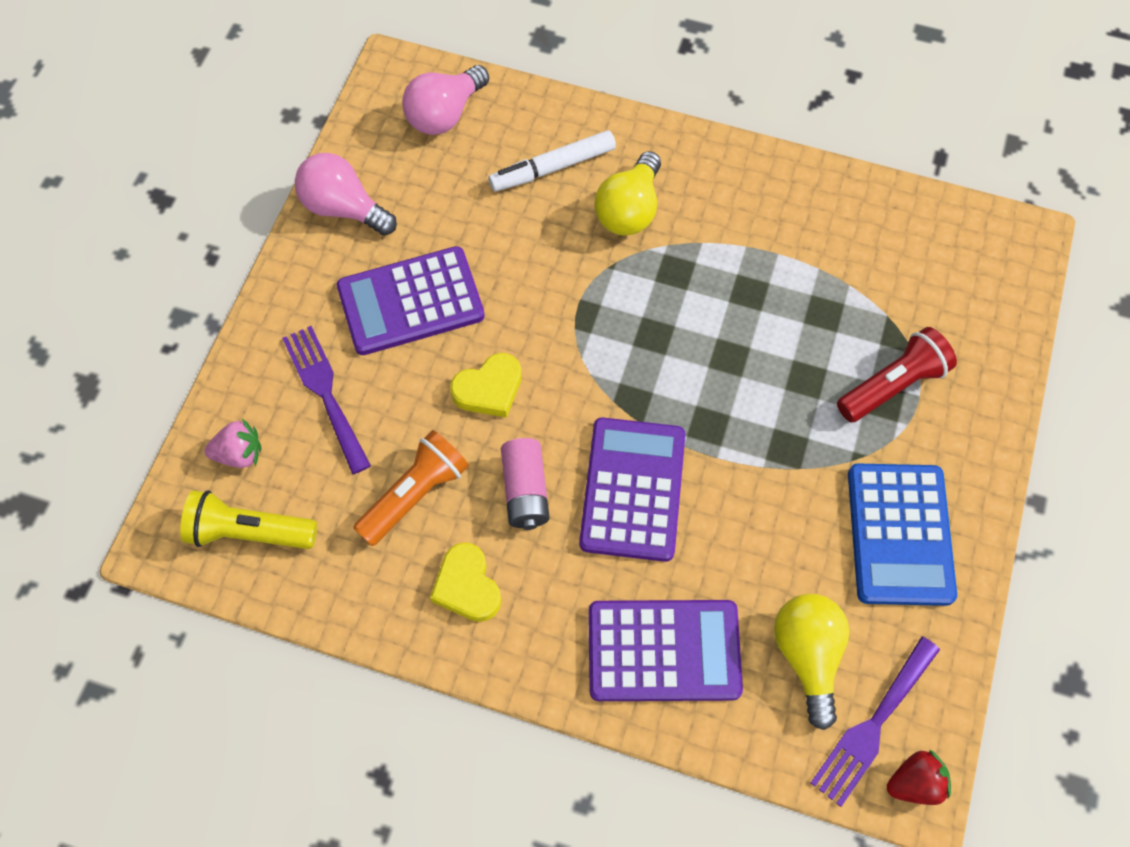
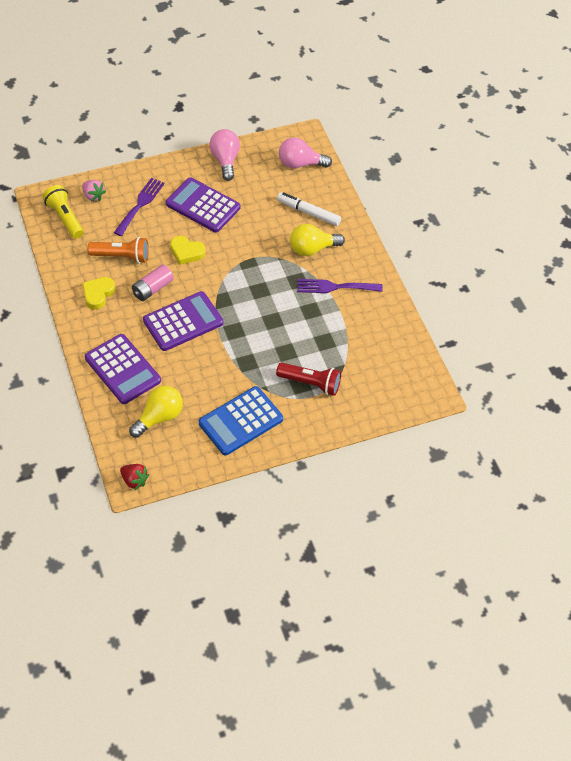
camera: 50 degrees right, 10 degrees down
(872, 726) = (147, 454): purple fork -> purple fork (334, 287)

